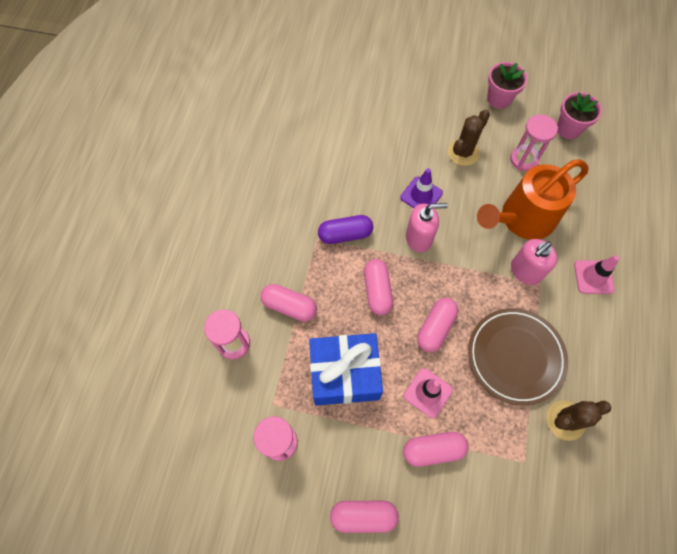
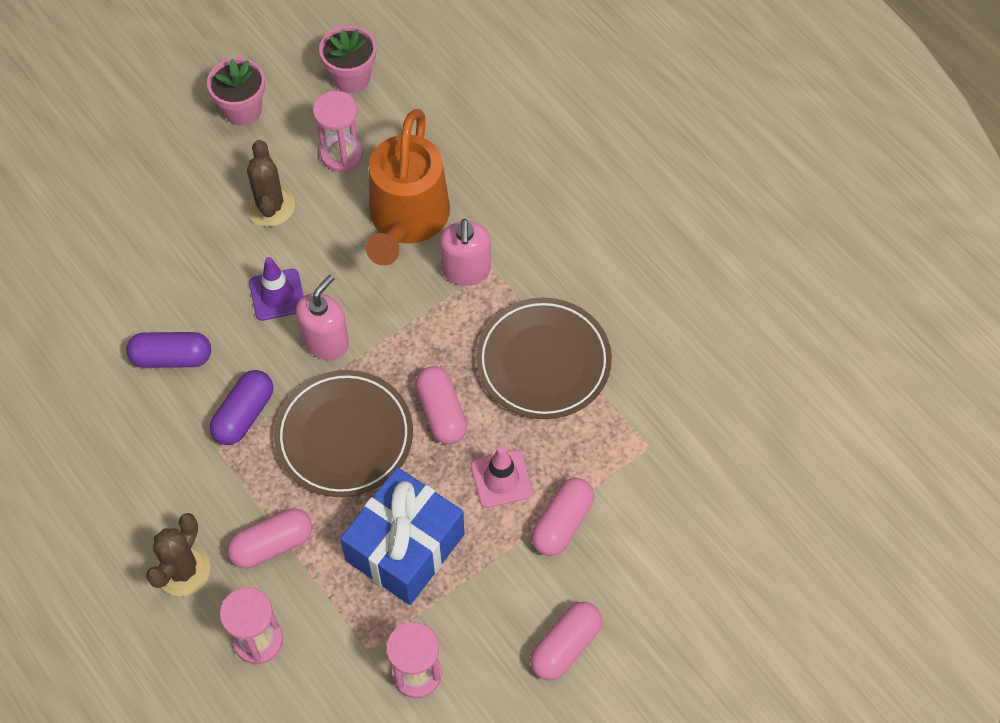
camera: 50 degrees left, 5 degrees down
(344, 178) = (172, 358): none -> purple capsule
(377, 291) = (344, 436): pink capsule -> brown plate
(565, 420) = (645, 373): brown cactus -> brown cactus (183, 570)
(593, 277) = (533, 213): pink traffic cone -> none

